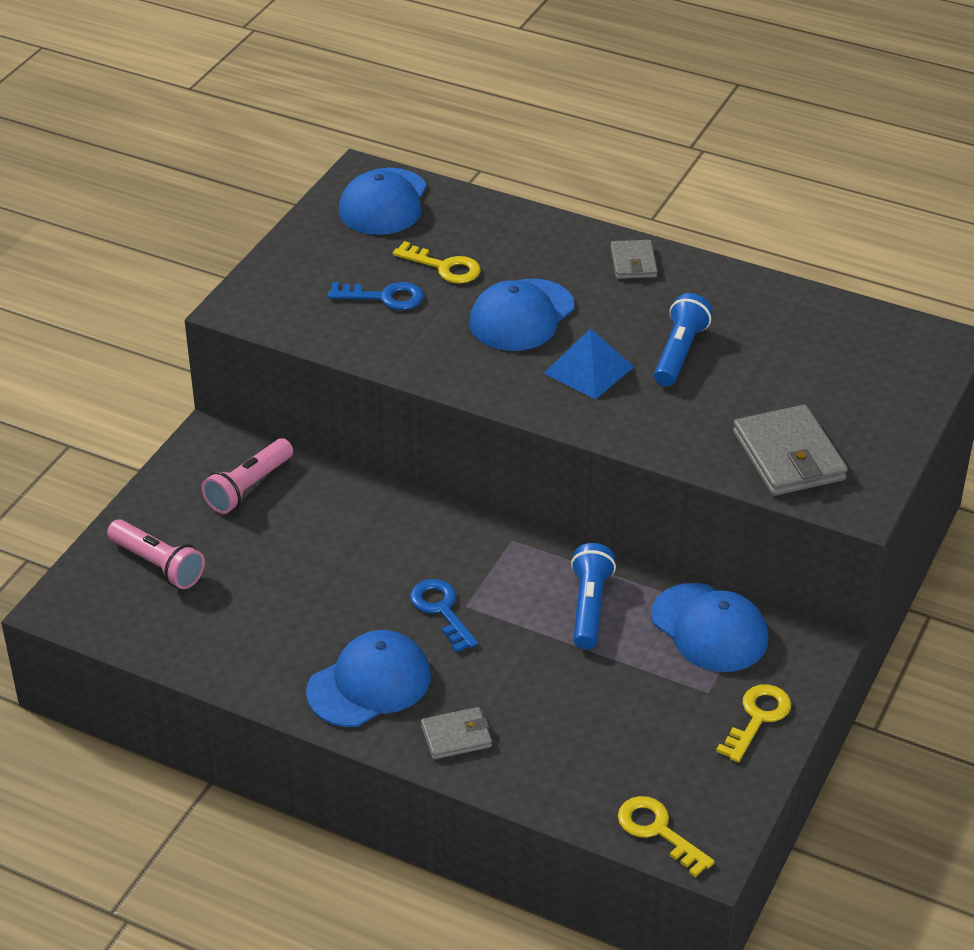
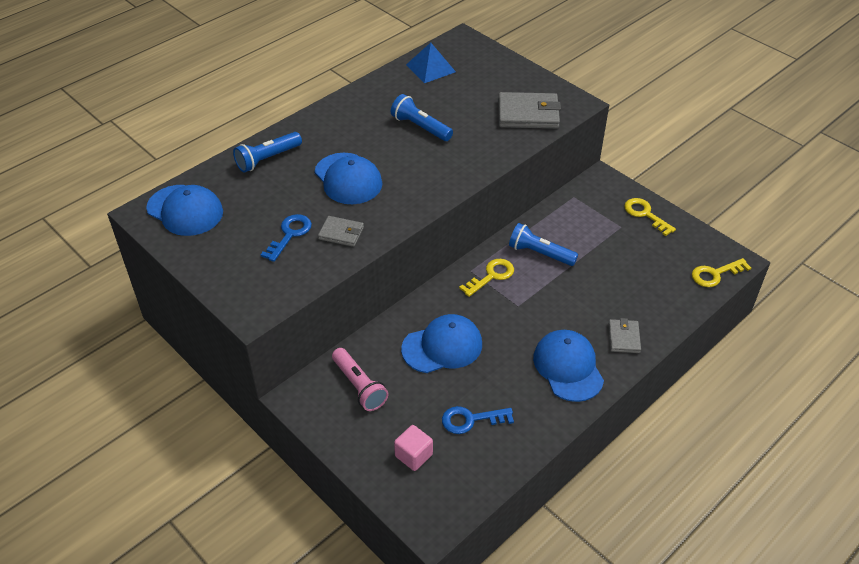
camera: 70 degrees left, 5 degrees up
(158, 565) = (413, 455): pink flashlight -> pink cube
(441, 610) = (517, 317): blue key -> blue key (471, 420)
(444, 267) = (276, 200): yellow key -> yellow key (491, 276)
(520, 236) = (267, 159): none -> blue flashlight
(588, 370) = (416, 165): blue pyramid -> blue pyramid (430, 68)
(633, 263) = (326, 121): grey wallet -> grey wallet (341, 233)
(709, 628) = (574, 212): blue cap -> blue cap (442, 346)

